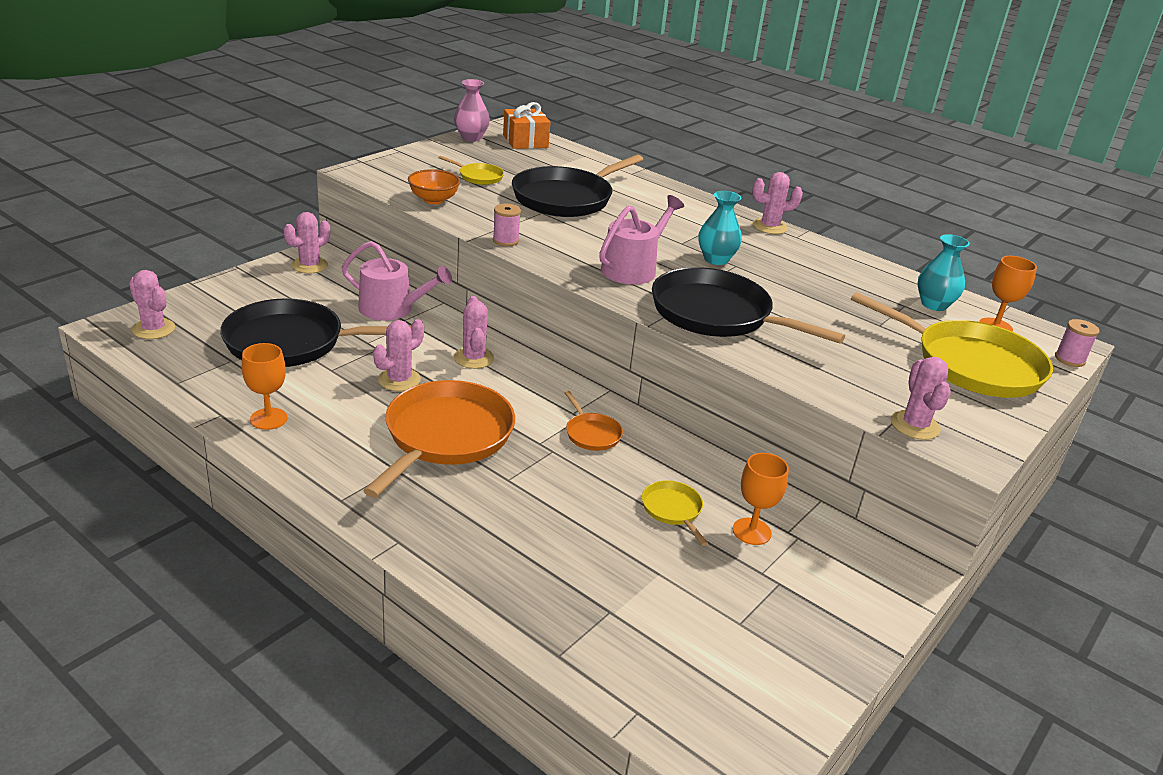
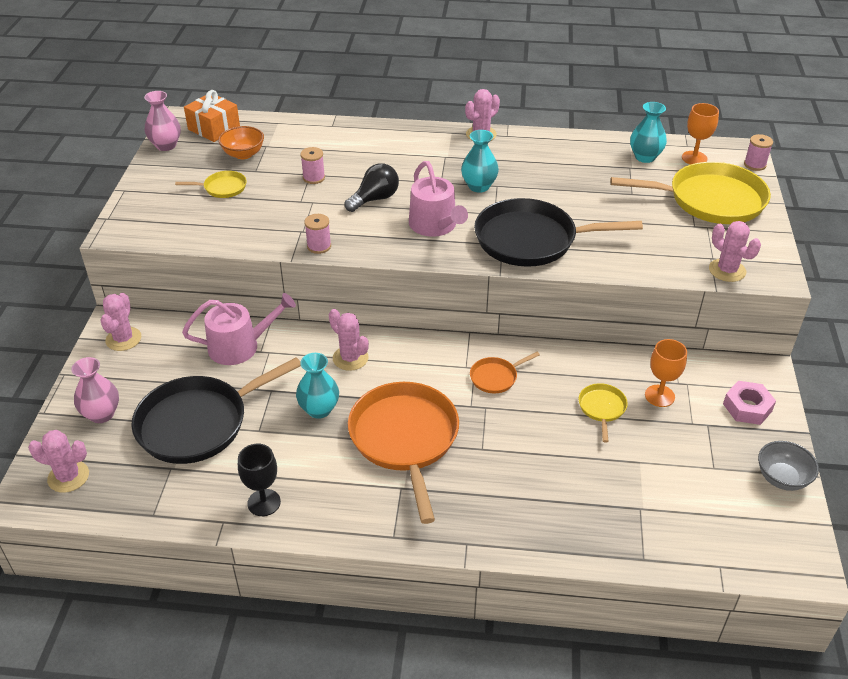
camera: 30 degrees left, 10 degrees up
(229, 303) = (102, 414): none -> pink vase
(268, 419) = (264, 502): orange goblet -> black goblet
(399, 380) = (319, 409): pink cactus -> turquoise vase
(433, 200) = (216, 232): orange bowl -> orange bowl (243, 154)
(566, 198) = (314, 178): black pan -> pink spool
(592, 434) = (495, 377): orange pan -> orange pan turned 120 degrees clockwise
(601, 231) = (375, 199): none -> black light bulb
(633, 268) = (435, 226): pink watering can -> pink watering can turned 150 degrees clockwise
(672, 510) = (602, 408): yellow pan -> yellow pan turned 60 degrees clockwise
(814, 677) = (782, 478): none -> grey bowl
(848, 593) = (747, 407): none -> pink nut

